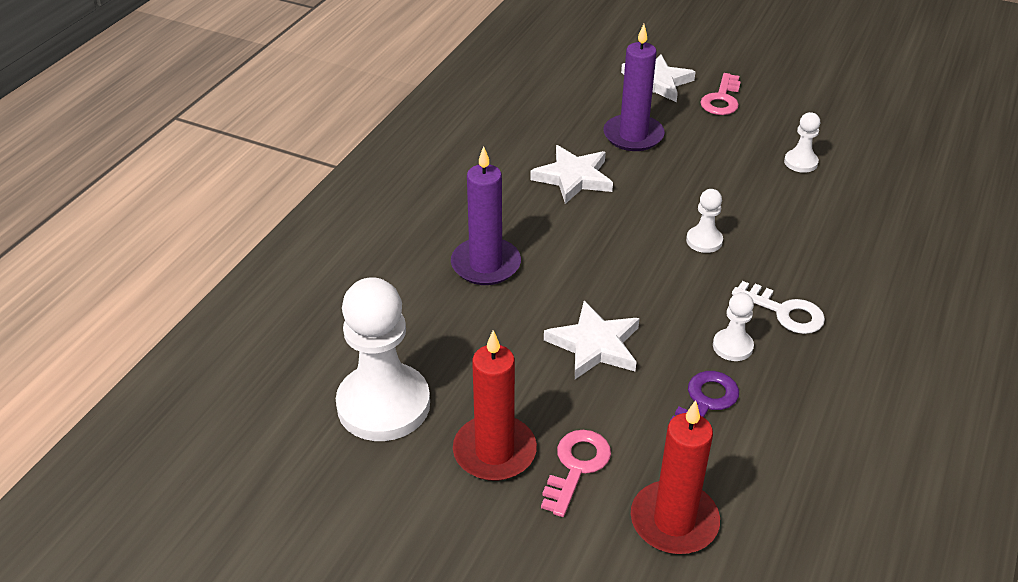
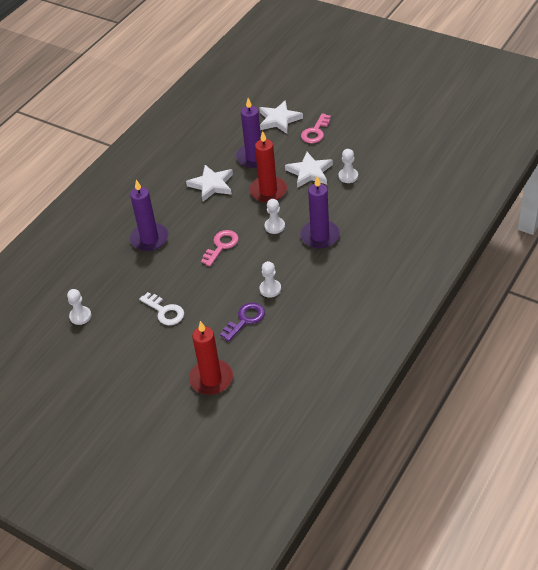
camera: 10 degrees right, 5 degrees up
(383, 405) = (80, 316): white pawn -> white pawn, size x0.45
(494, 451) = (131, 342): red candle -> red candle (268, 191)
(576, 466) = (170, 351): pink key -> pink key (221, 246)
(594, 345) = (196, 286): white star -> white star (309, 172)
(785, 312) = (305, 270): white key -> white key (165, 311)
(789, 255) = (320, 236): none -> purple candle

